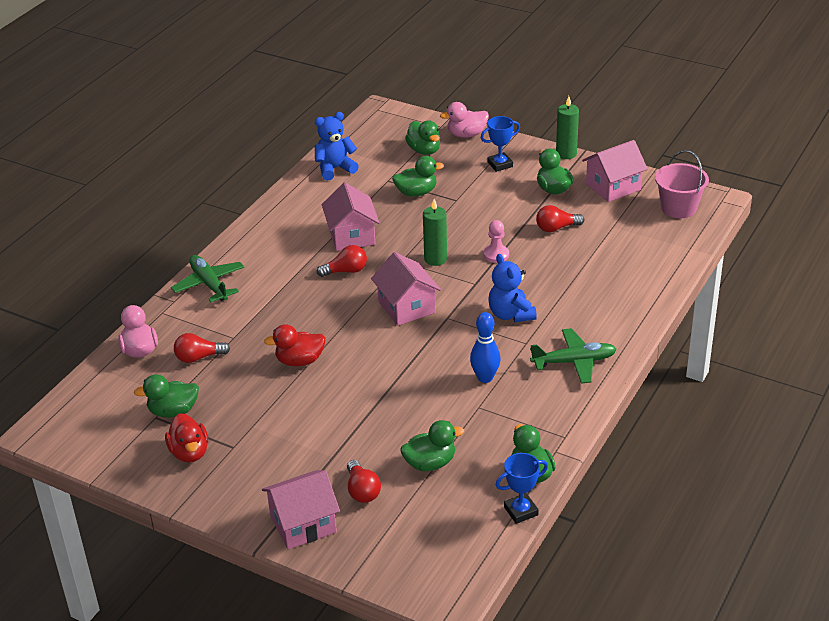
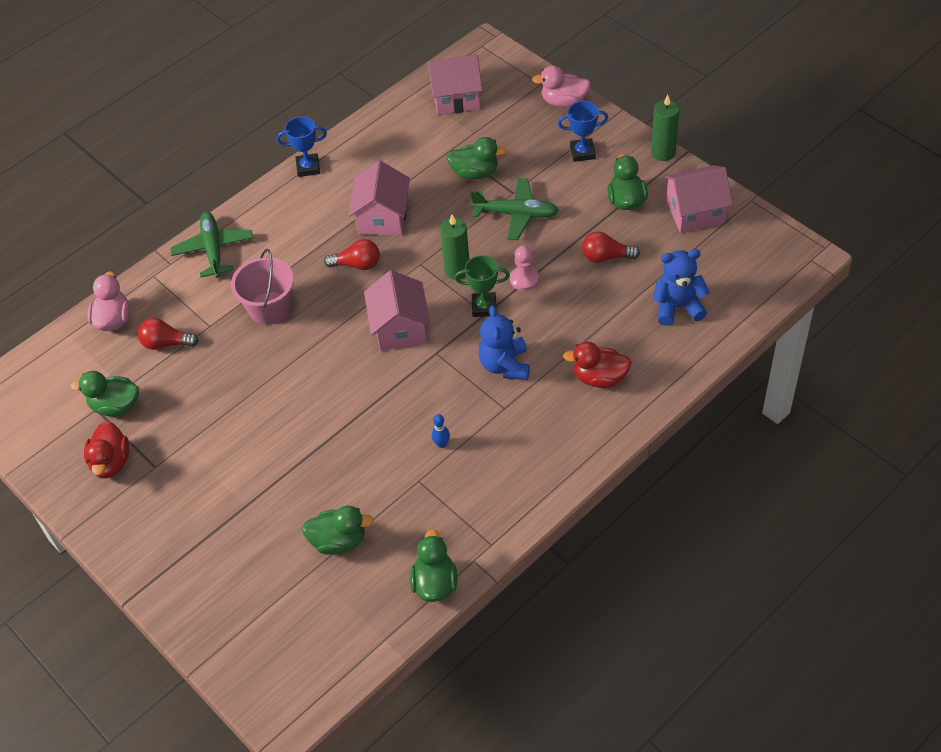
camera: 20 degrees right, 15 degrees up
(299, 361) = (263, 373): red duck -> red duck (599, 378)
(303, 524) = (183, 582): pink house -> pink house (456, 98)
(335, 169) = (402, 120): blue teddy bear -> blue teddy bear (677, 307)
(362, 491) = (257, 557): red light bulb -> none
(424, 150) = (508, 115): green duck -> none
(472, 279) = (484, 307): none -> green trophy
(485, 378) = (441, 444): blue bowling pin -> blue bowling pin, size x0.54
(521, 511) = (404, 628): blue trophy -> blue trophy (308, 167)
(574, 362) = (545, 447): green plane -> green plane (516, 214)
(678, 208) = (756, 259): pink bucket -> pink bucket (269, 308)

